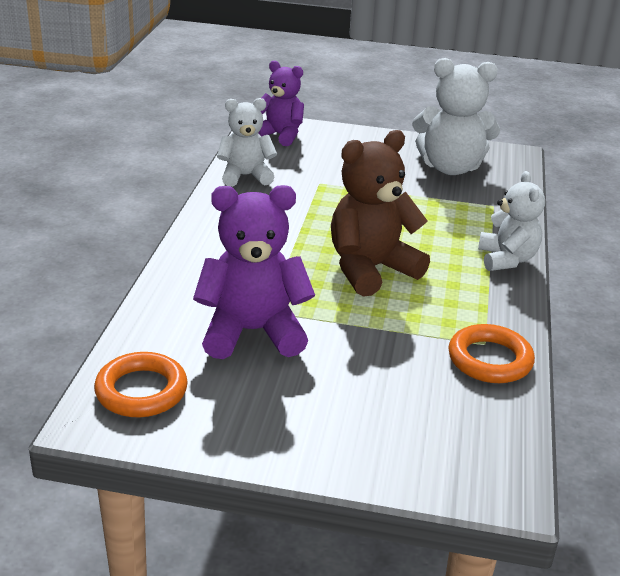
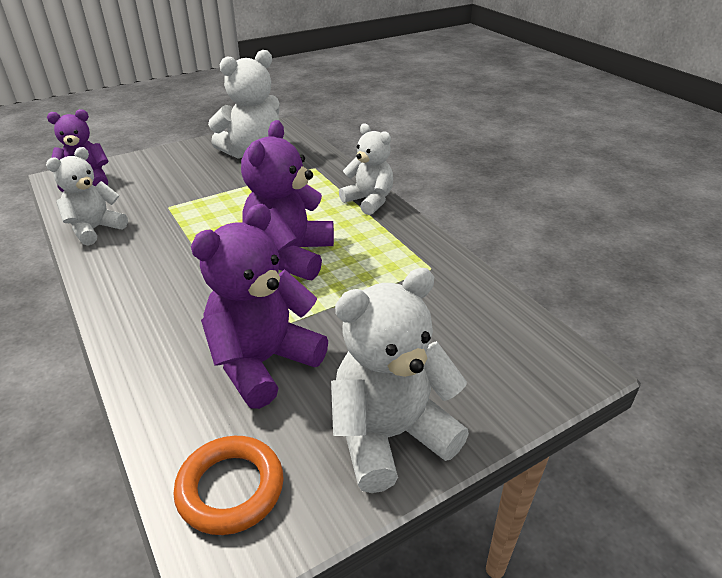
camera: 40 degrees left, 5 degrees up
(280, 430) = (390, 435): none -> white teddy bear
(370, 269) = (290, 256): brown teddy bear -> purple teddy bear
(489, 360) = (449, 278): orange ring -> none

